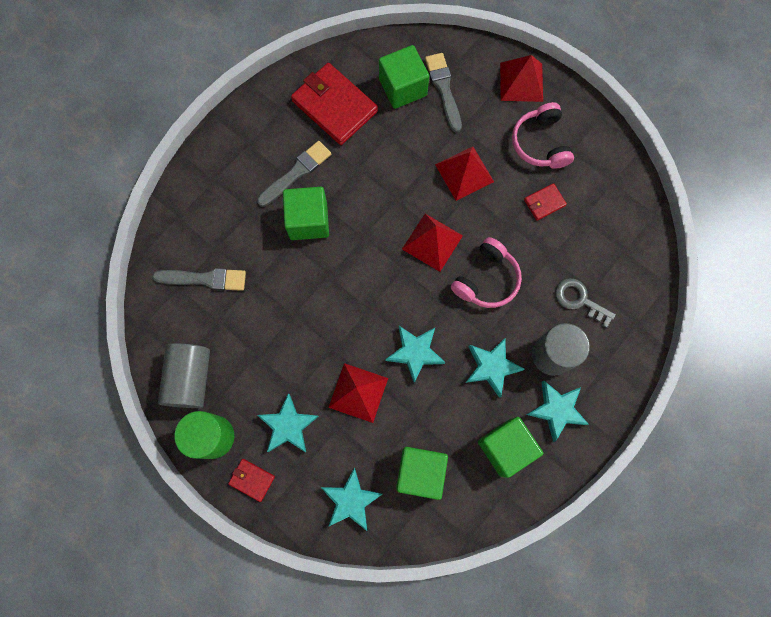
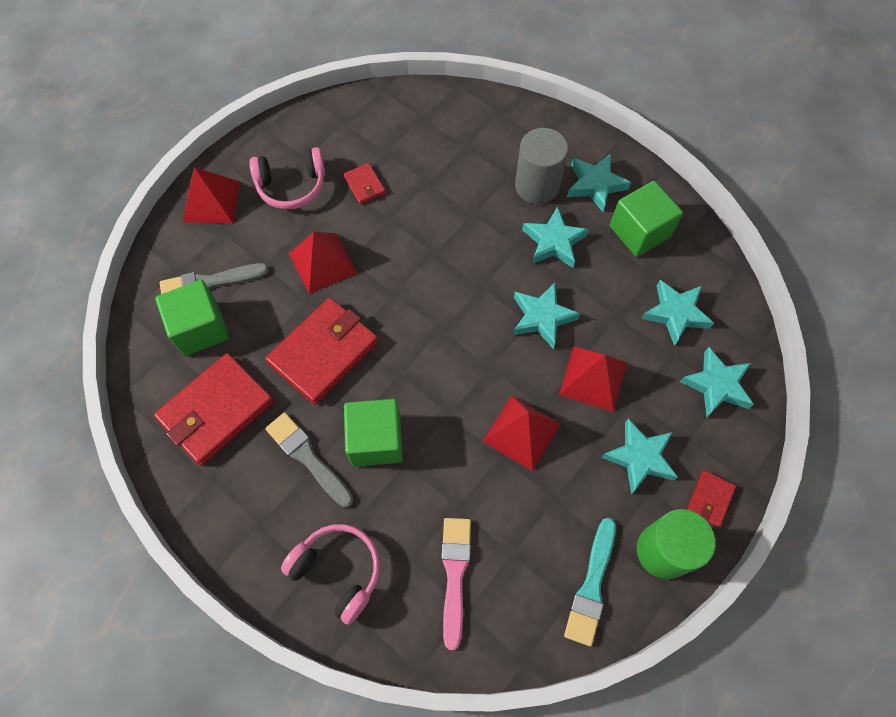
camera: 90 degrees left, 10 degrees down
(190, 378) = (591, 586): grey cylinder -> turquoise brush
(205, 279) = (454, 574): grey brush -> pink brush
(382, 179) = (324, 352): none -> red wallet
(420, 472) = (676, 313): green cube -> turquoise star
(432, 242) = (408, 298): red pyramid -> red pyramid (521, 432)
(486, 279) = (454, 243): pink headphones -> pink headphones (338, 571)
(579, 300) = (476, 159): grey key -> none

